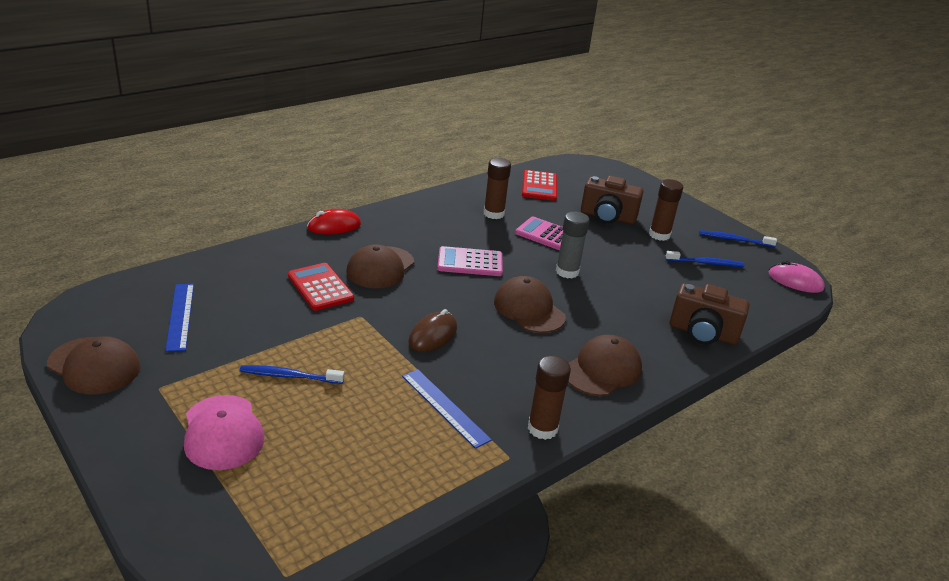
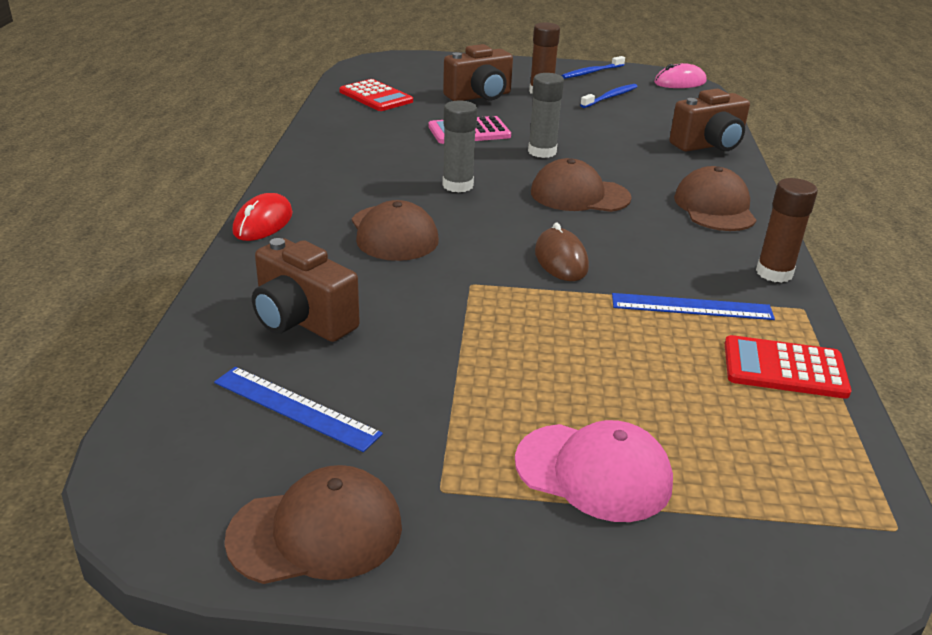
camera: 45 degrees left, 0 degrees up
(256, 282) = (302, 320): none -> brown camera
(289, 376) = (532, 377): blue toothbrush -> none
(320, 287) = (378, 284): red calculator -> red calculator (784, 368)
(470, 262) = (457, 185): pink calculator -> grey glue stick
(494, 214) = (388, 136): brown glue stick -> none

